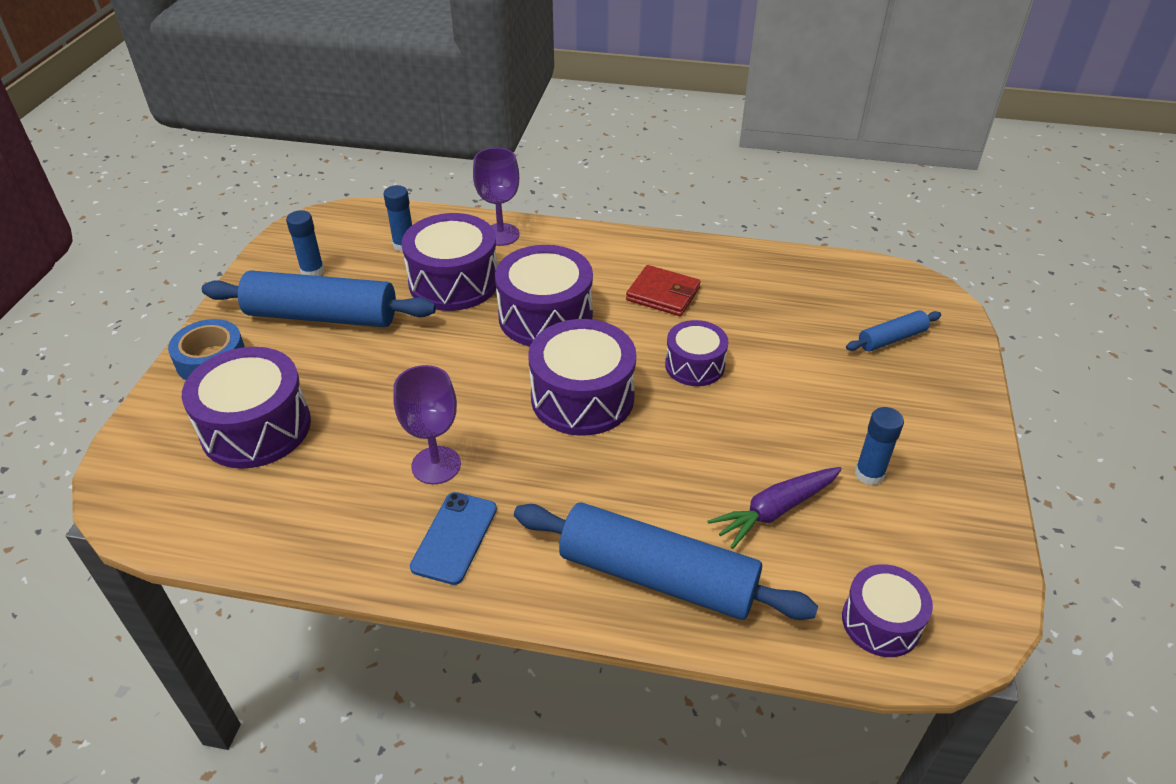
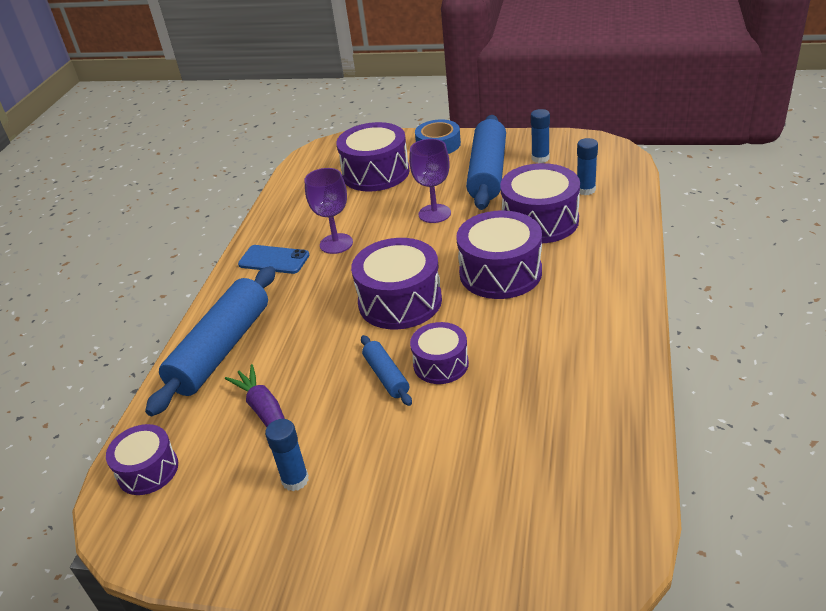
camera: 95 degrees right, 5 degrees down
(500, 235) = (617, 235): purple goblet -> purple goblet (434, 213)
(663, 294) = (545, 340): red wallet -> none
(891, 339) = (493, 524): blue rolling pin -> blue rolling pin (386, 376)

